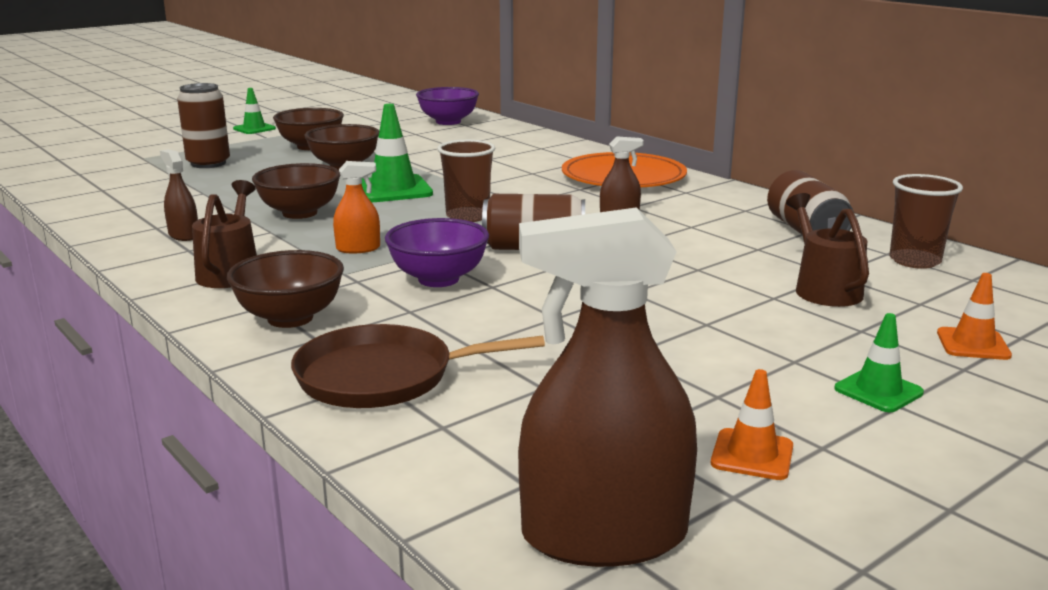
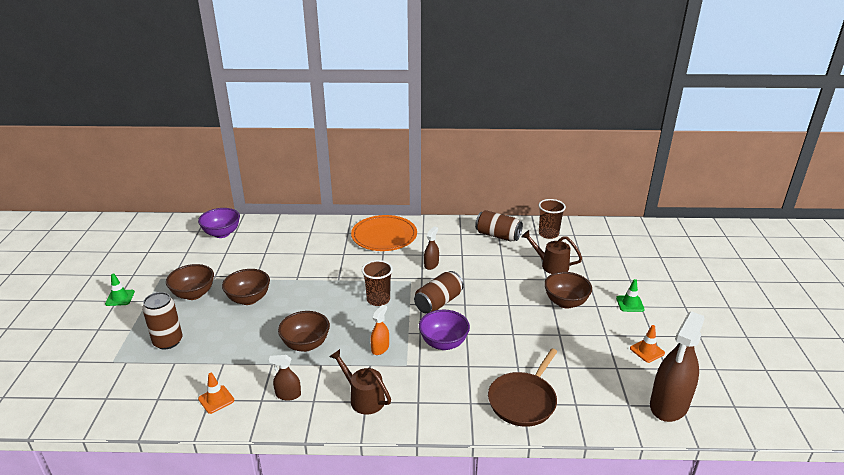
camera: 50 degrees left, 10 degrees up
(290, 318) = (441, 401): brown bowl -> brown bowl (565, 302)
(393, 190) = (310, 302): green traffic cone -> none
(973, 344) = (617, 267): orange traffic cone -> orange traffic cone (216, 399)

